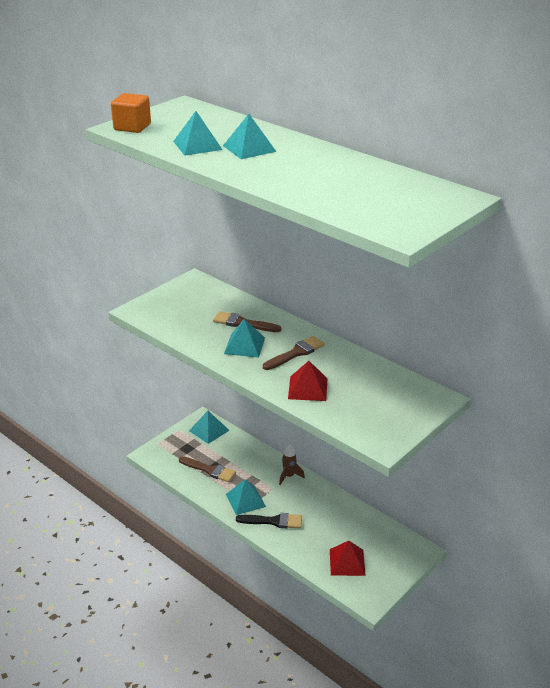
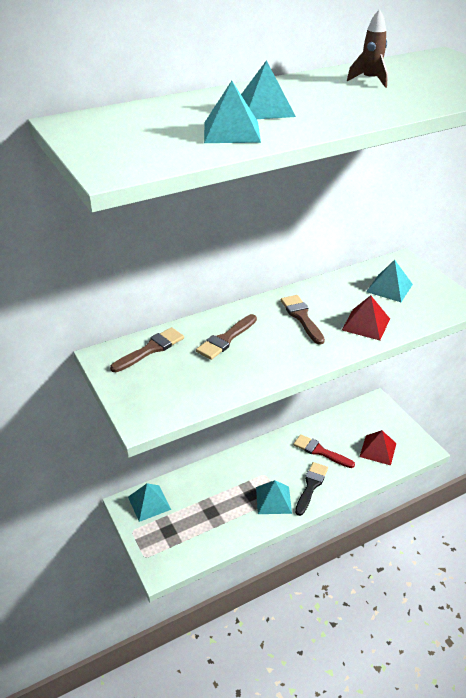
camera: 70 degrees left, 5 degrees up
(132, 127) = (123, 161): orange cube -> none
(209, 470) = (214, 519): brown brush -> brown brush (150, 349)
(244, 345) = (271, 347): turquoise pyramid -> turquoise pyramid (389, 288)
(289, 476) = (253, 457): brown rocket -> brown rocket (370, 80)
(320, 519) = (320, 451): none -> red brush

